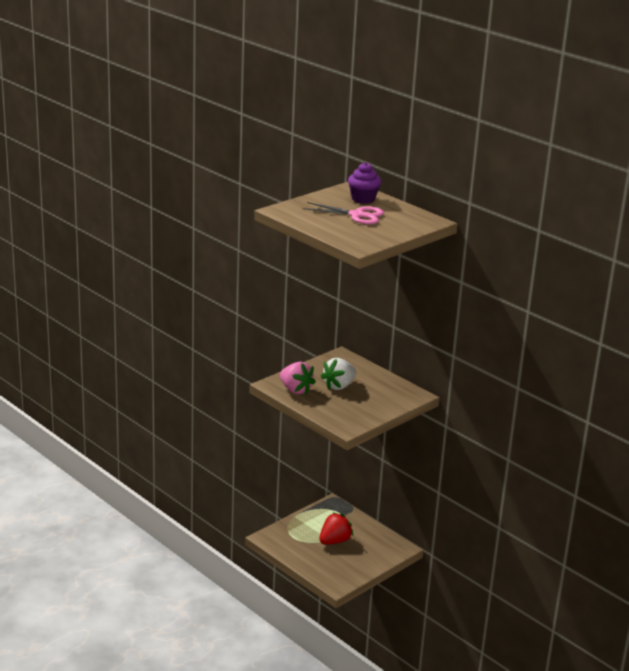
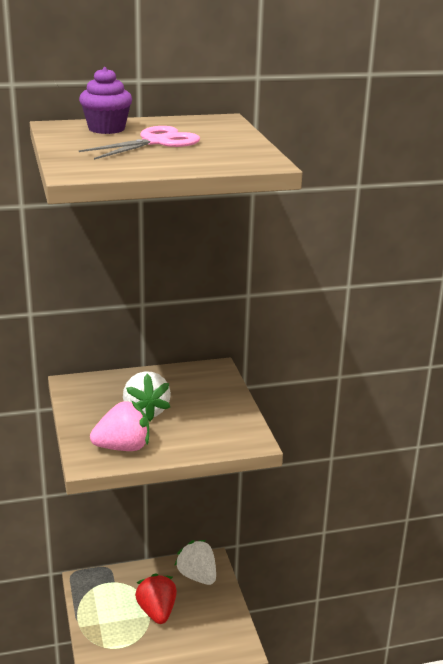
camera: 60 degrees left, 0 degrees up
(382, 547) = (197, 576): none -> white strawberry

